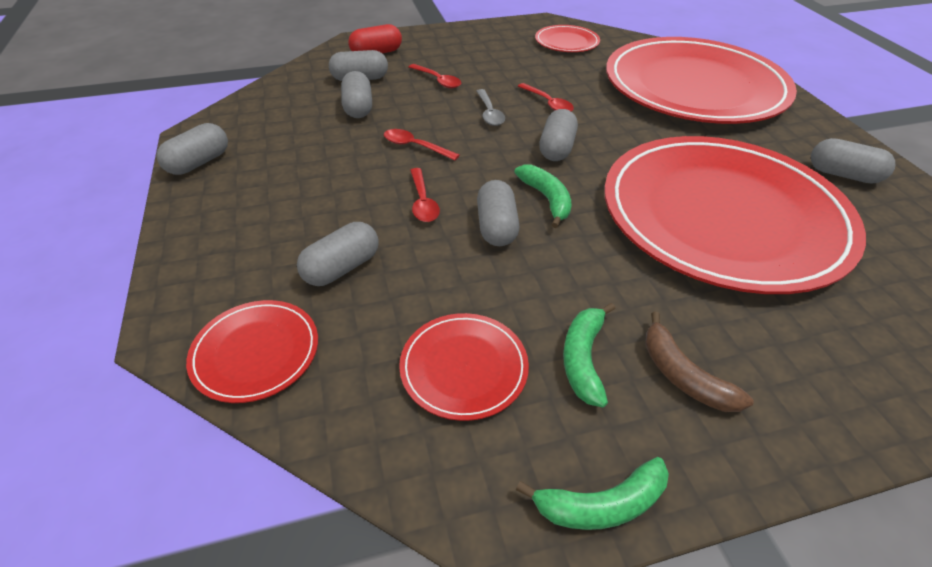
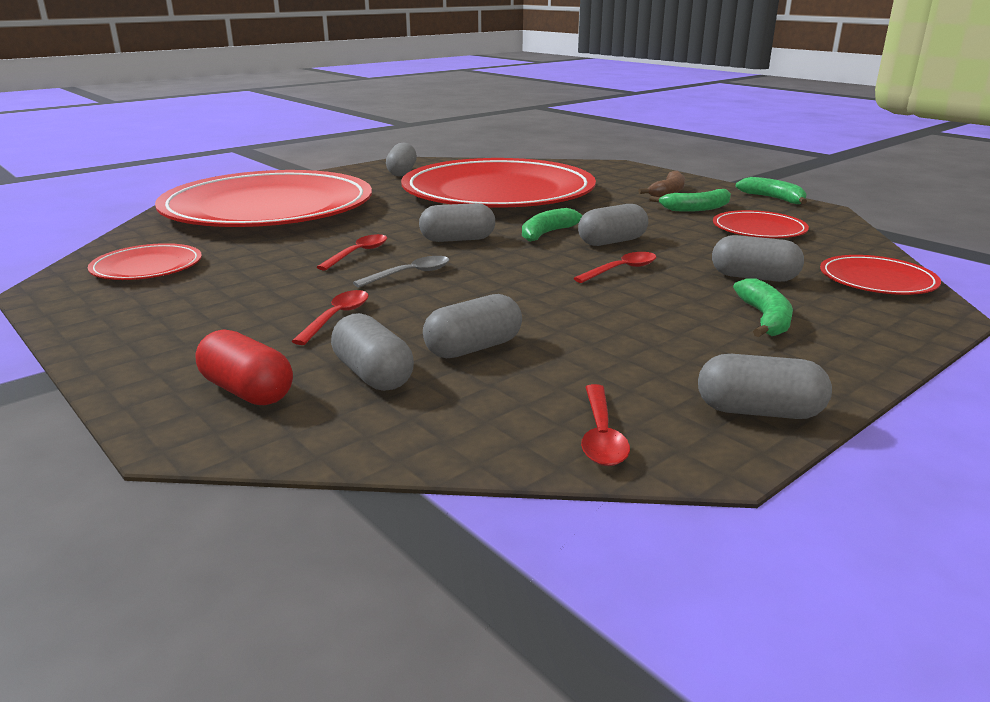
camera: 115 degrees left, 20 degrees down
(274, 226) = (765, 319): none -> green banana
(415, 146) = (530, 293): red spoon -> red spoon (601, 435)

